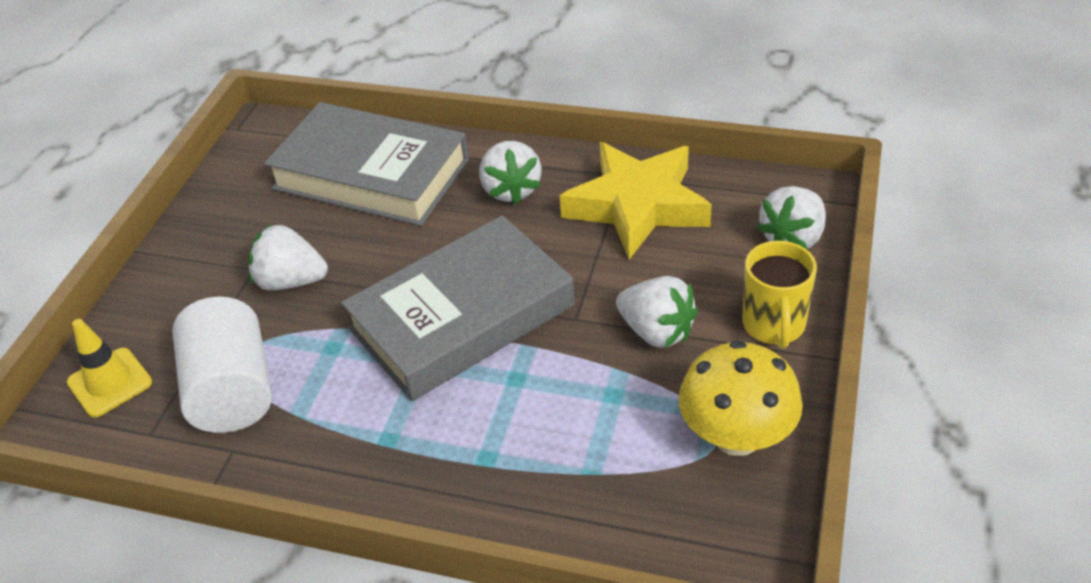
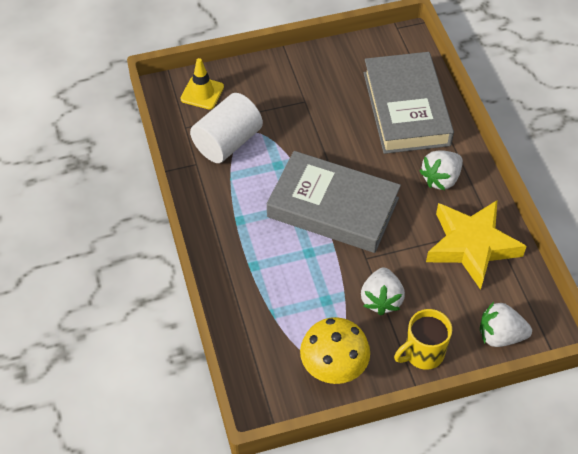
camera: 55 degrees right, 10 degrees up
(291, 281) = (307, 121): white strawberry -> none

